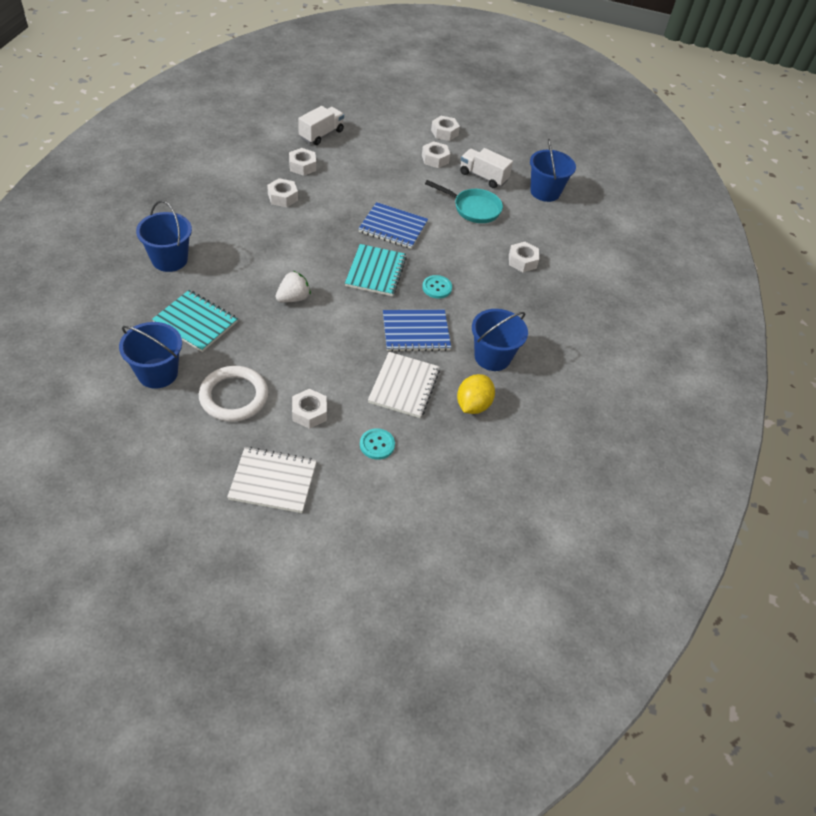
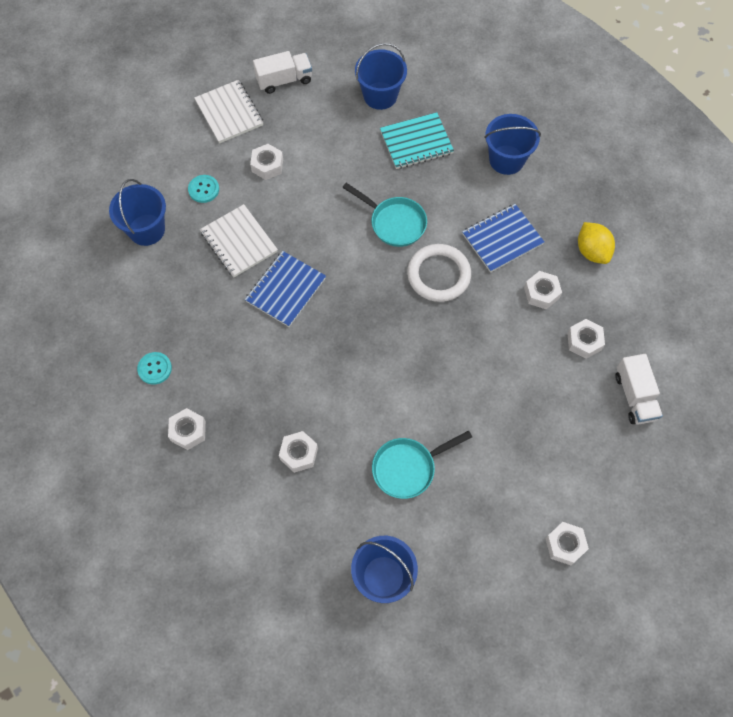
camera: 135 degrees right, 15 degrees up
(234, 396) = (320, 129): white ring -> white ring (438, 275)
(273, 481) = (229, 113): white notebook -> white notebook turned 75 degrees counterclockwise
(293, 298) = (394, 223): white strawberry -> turquoise pan
(375, 272) = (380, 307): turquoise notebook -> none
(393, 227) = (431, 365): blue notebook -> blue notebook (502, 239)
(435, 159) = (518, 492): white nut -> white nut (188, 431)
(437, 288) = (323, 345): turquoise button -> turquoise button (155, 368)
(473, 405) = (180, 277): yellow lemon -> yellow lemon (592, 251)
(483, 177) = (454, 524): white truck -> white truck (284, 80)
(492, 357) = (212, 330): blue bucket -> blue bucket (146, 230)

